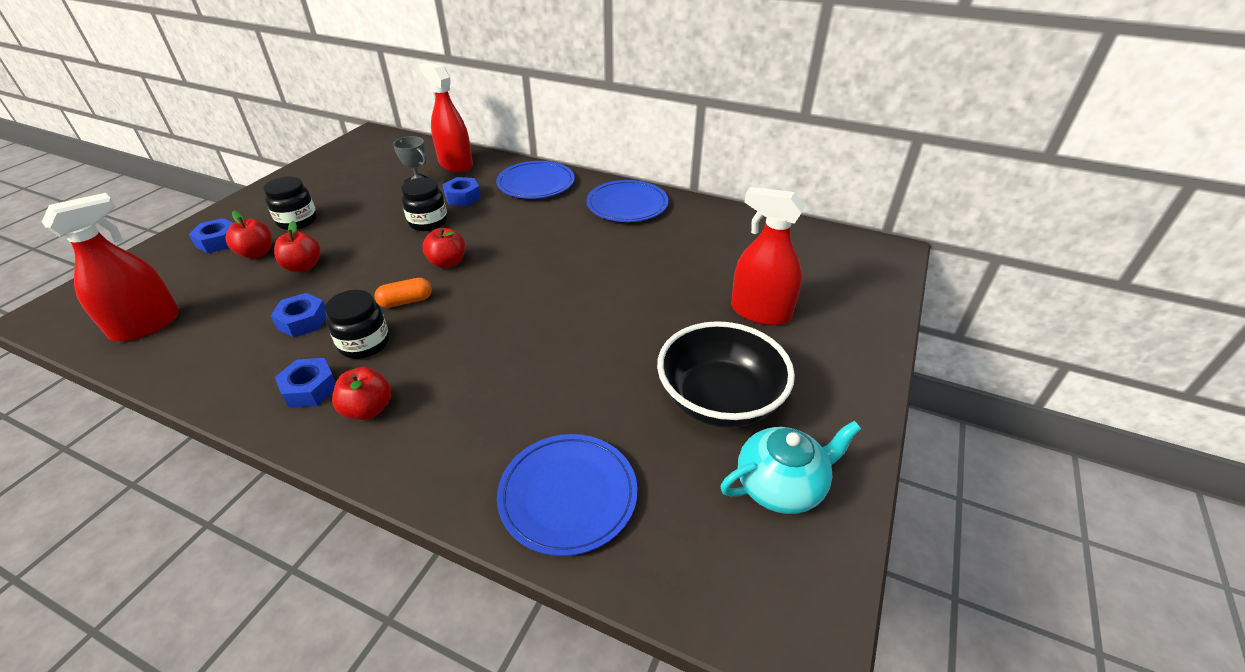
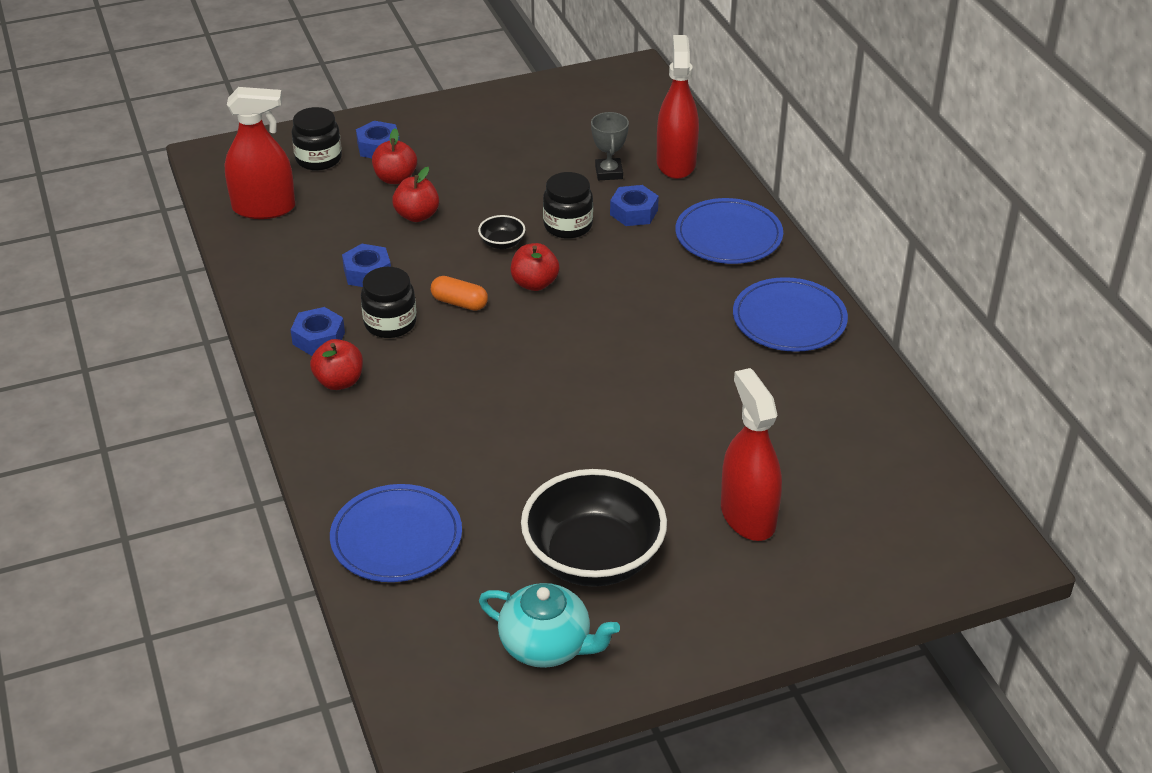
camera: 45 degrees right, 0 degrees up
(297, 221) = (459, 158): black jar -> black jar (318, 159)
(393, 252) = (502, 243): none -> black bowl

